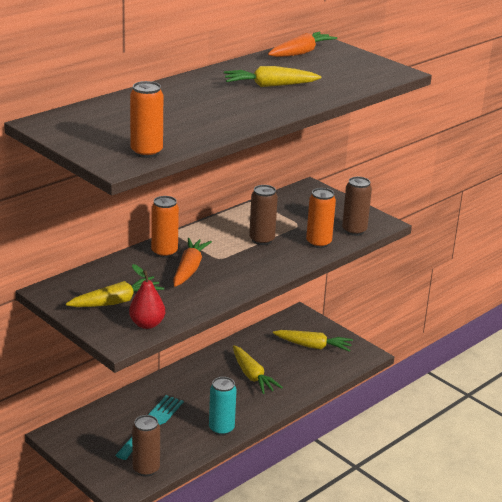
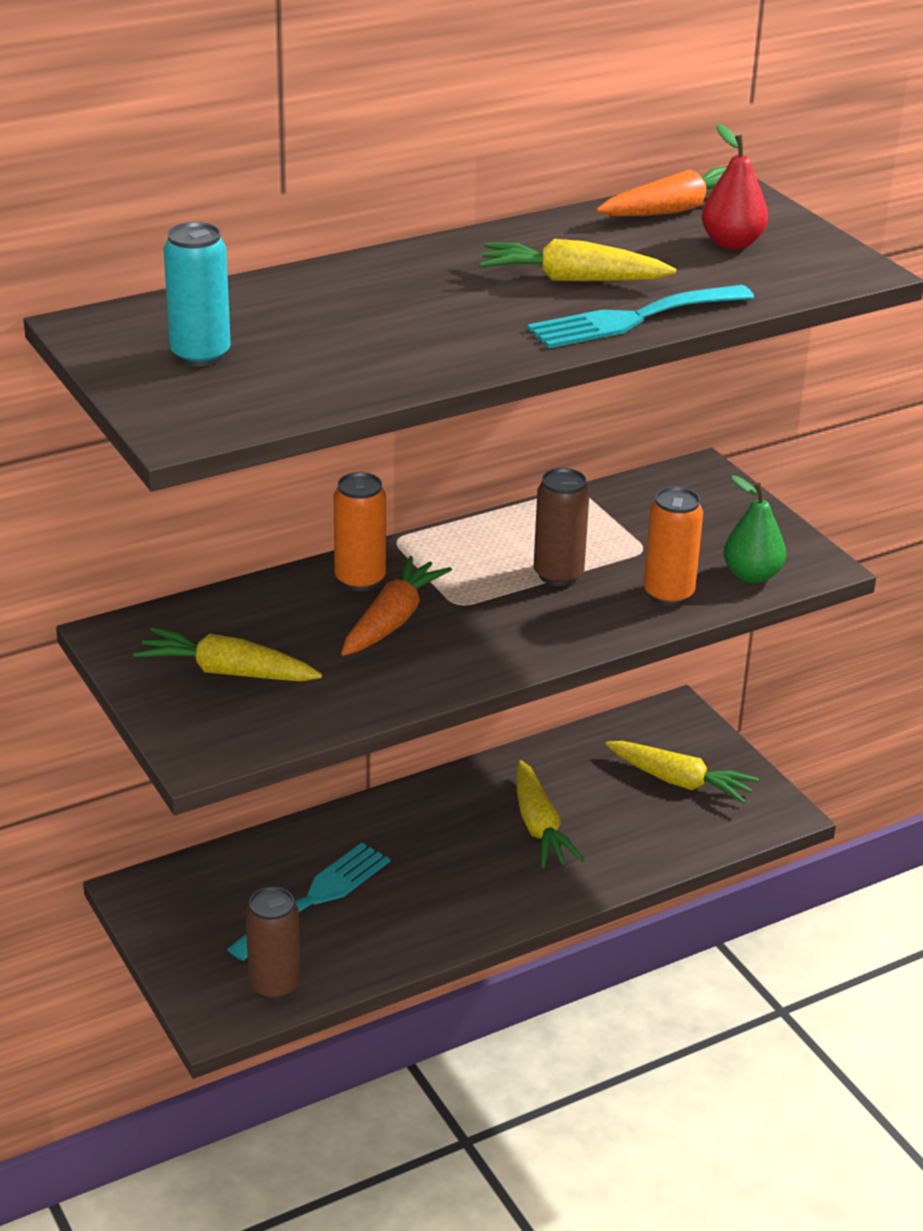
camera: 15 degrees right, 5 degrees up
(116, 302) = (228, 672): yellow carrot -> yellow carrot turned 150 degrees counterclockwise
(146, 152) = (251, 407): orange can -> none
(147, 324) = (265, 726): red pear -> red pear (732, 243)
(221, 429) = (442, 926): turquoise can -> turquoise can (200, 355)
(308, 100) = (632, 319): none -> turquoise fork
(354, 230) = (751, 575): brown can -> green pear

